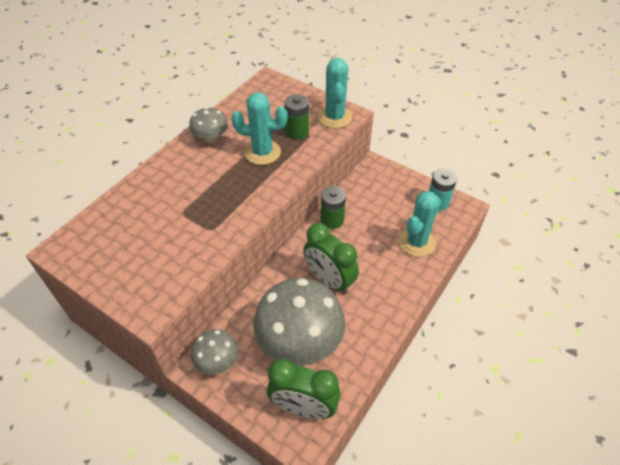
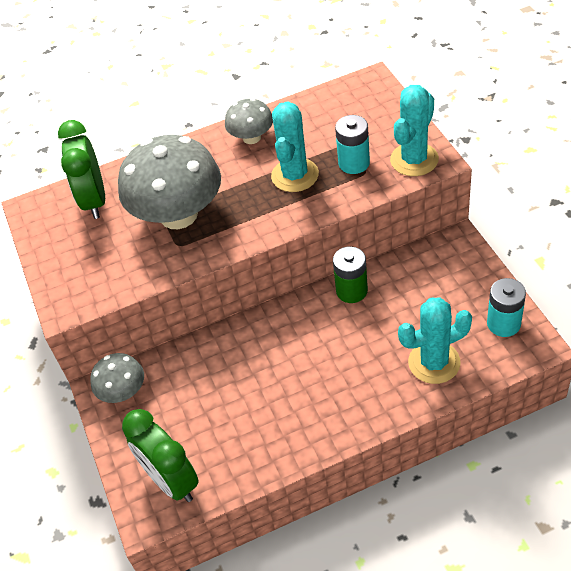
camera: 40 degrees right, 0 degrees up
(262, 152) = (295, 175): turquoise cactus -> turquoise cactus turned 60 degrees clockwise
(297, 132) = (354, 163): green battery -> turquoise battery
(300, 341) = (215, 412): grey mushroom -> grey mushroom (178, 214)
(329, 280) = (295, 361): green clock -> green clock (94, 200)

